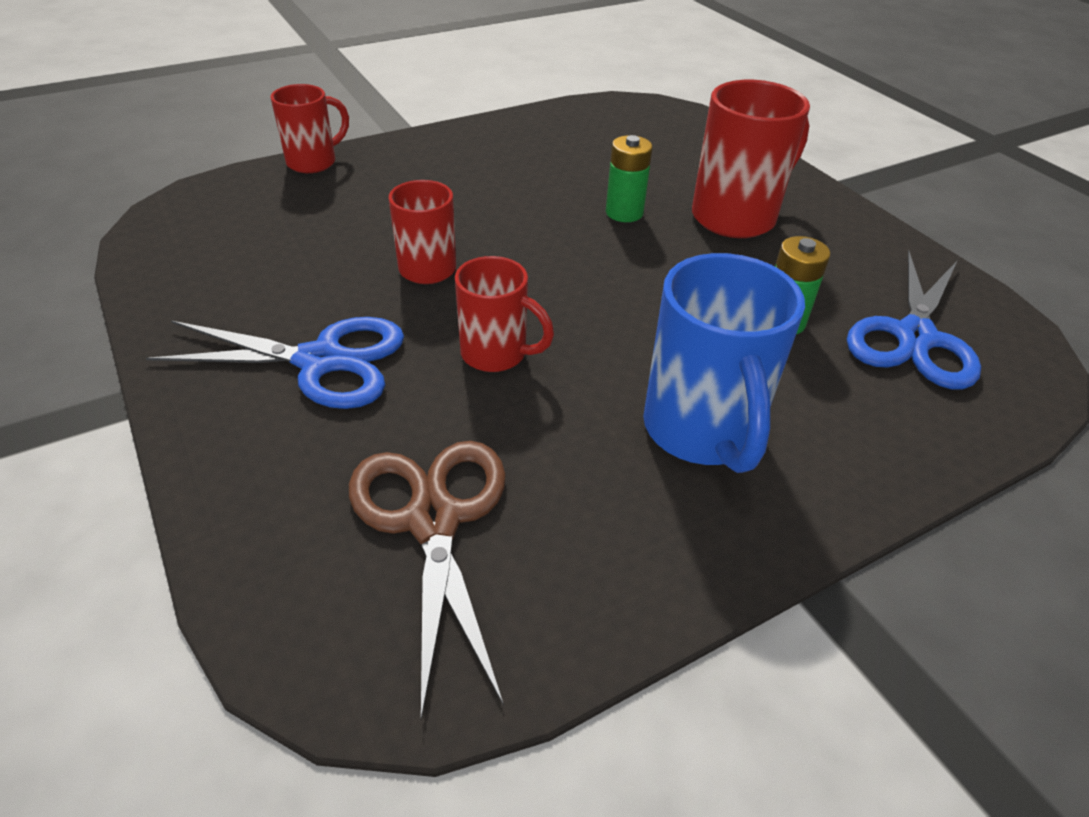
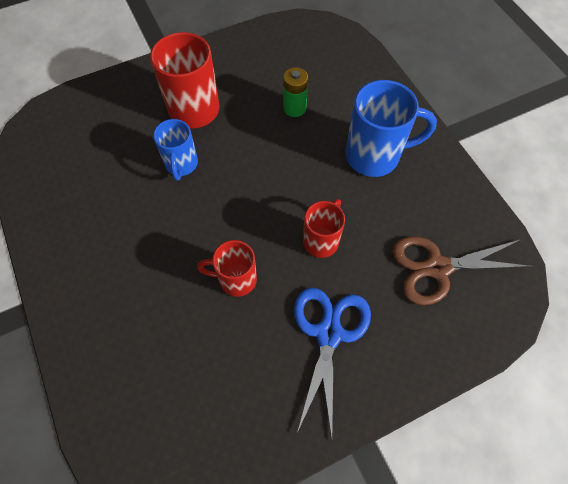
camera: 85 degrees left, 20 degrees up
(313, 162) = (75, 376): red mug -> none
(624, 213) = (181, 164): green battery -> blue mug
(914, 337) = (307, 60): blue scissors -> none

